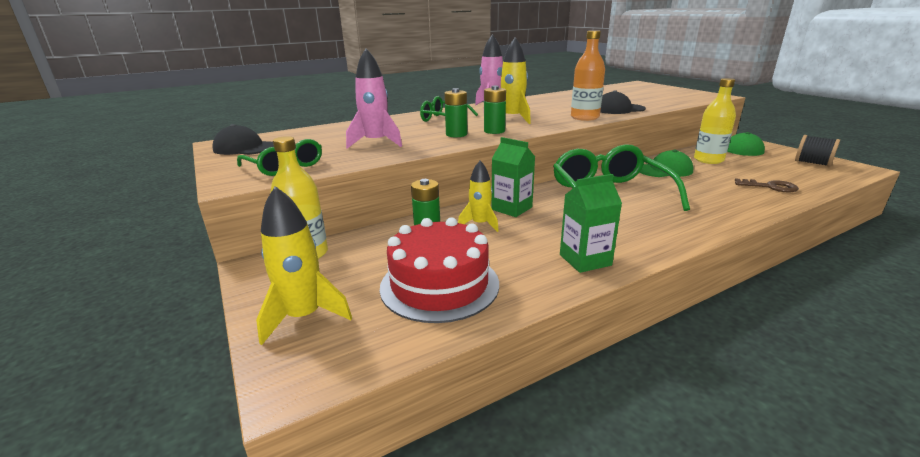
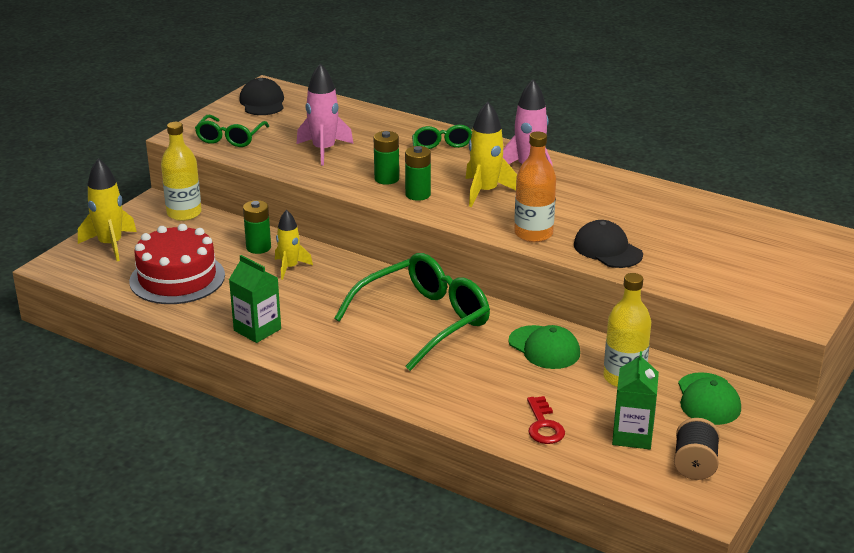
camera: 60 degrees right, 5 degrees up
(511, 208) = (338, 274): green carton -> green carton (632, 435)
(770, 187) = (543, 425): brown key -> red key

